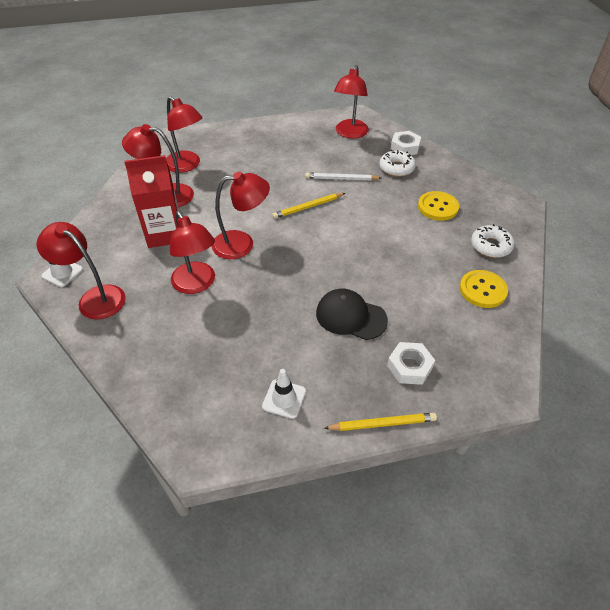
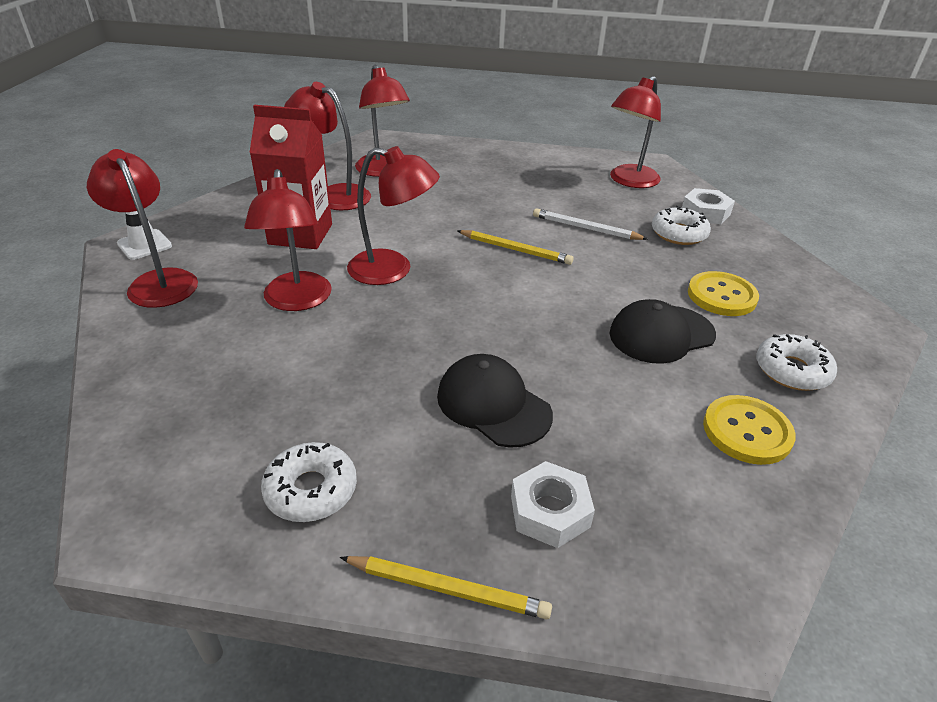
camera: 20 degrees right, 10 degrees down
(284, 399) = (311, 490): white traffic cone -> white donut
(308, 207) = (515, 250): yellow pencil -> yellow pencil turned 150 degrees counterclockwise
(417, 243) = (661, 334): none -> black cap

